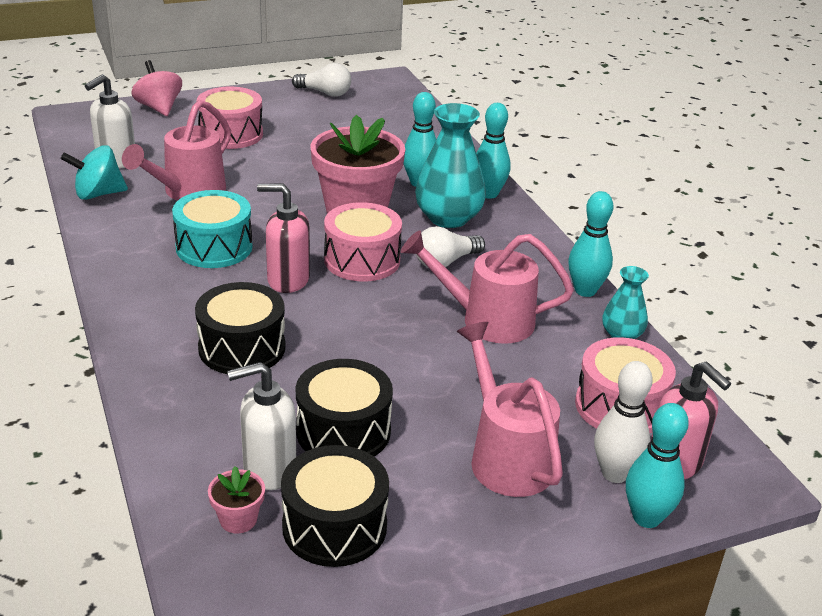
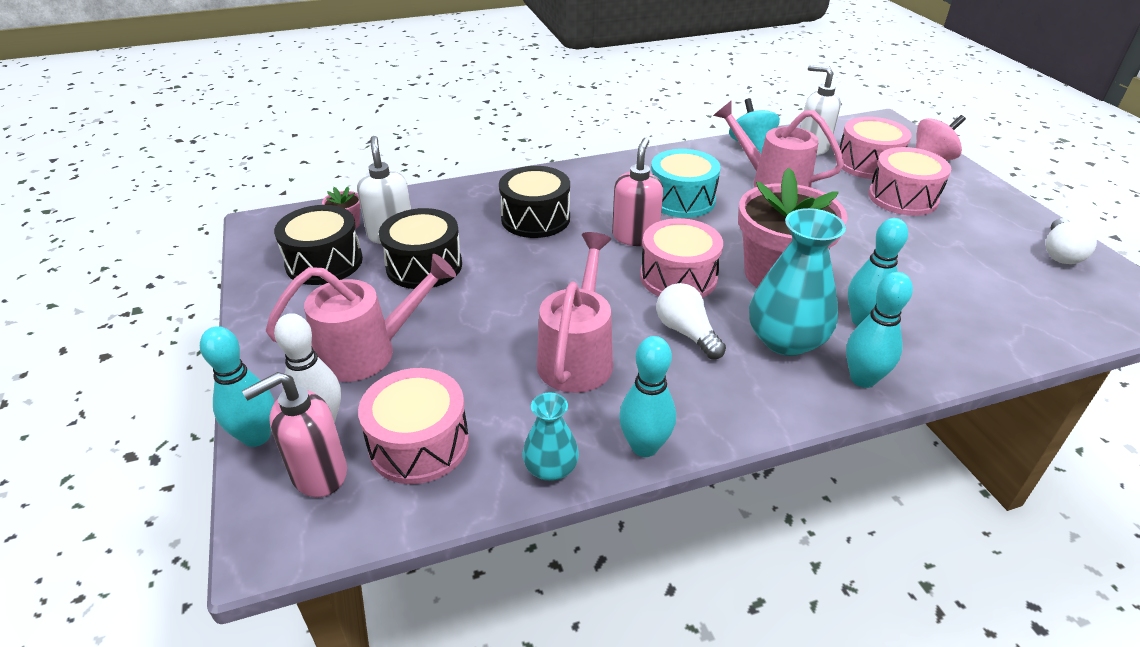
camera: 95 degrees right, 5 degrees up
(161, 138) = (868, 164): none -> pink drum

